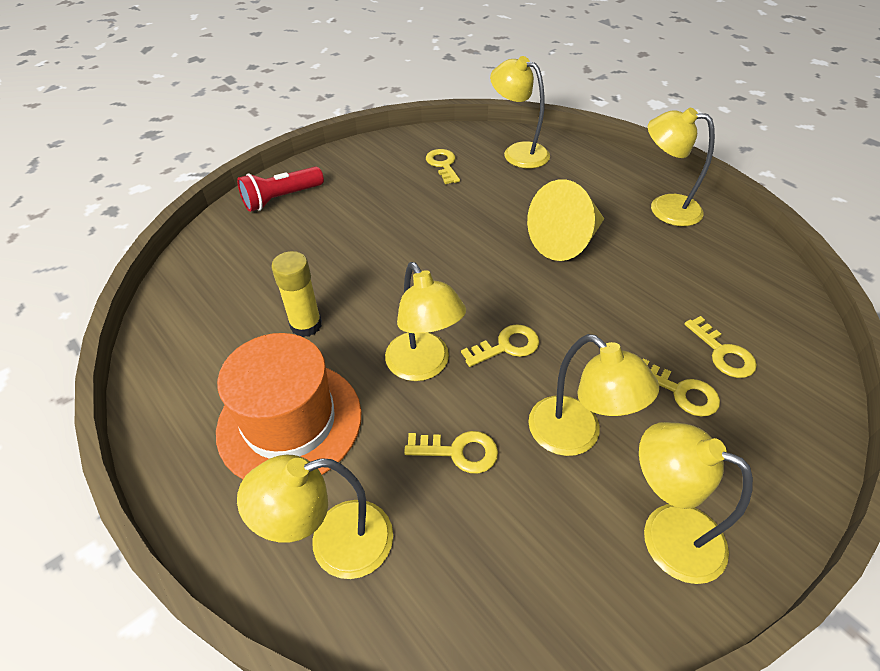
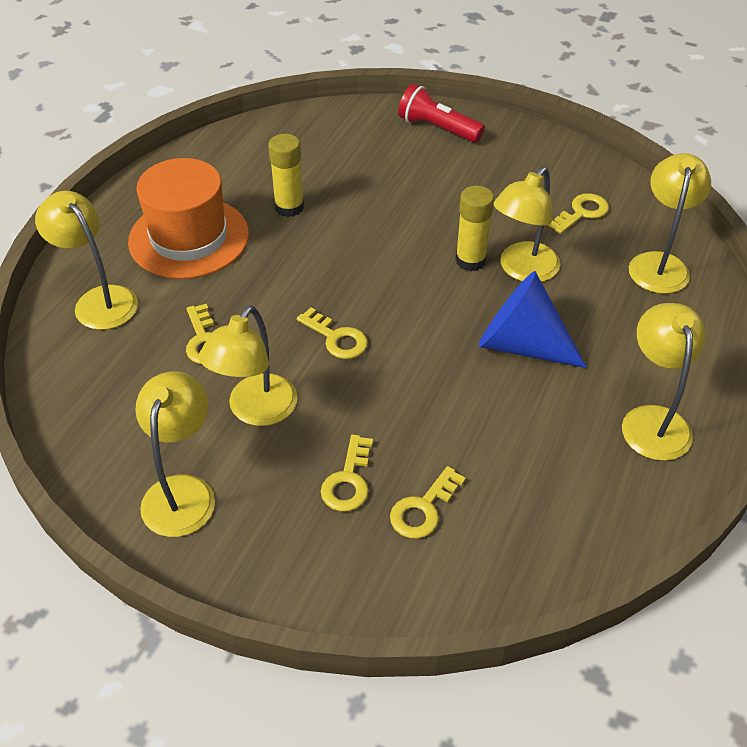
camera: 65 degrees right, 0 degrees up
(423, 366) = (282, 292): yellow lamp -> yellow lamp (522, 270)
(458, 235) = (470, 260): none -> yellow glue stick
(566, 241) = (521, 344): yellow cone -> blue cone

